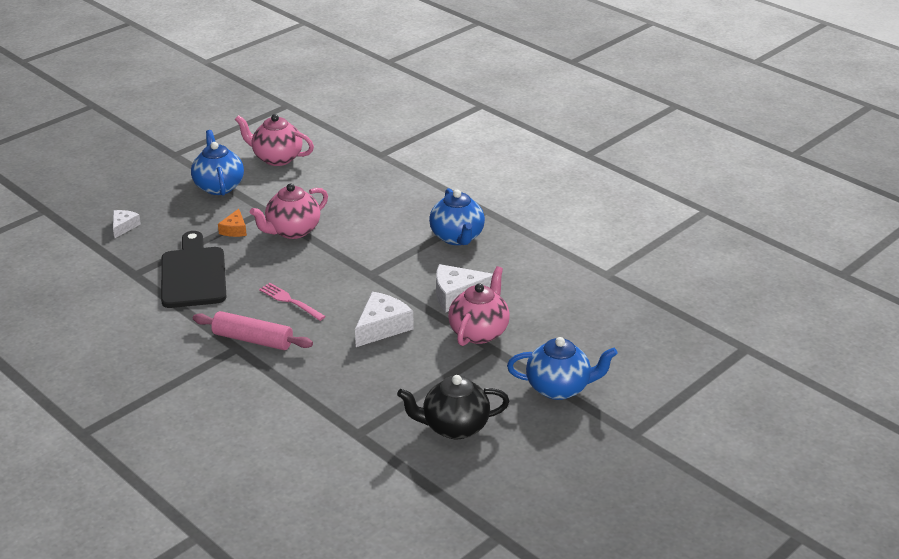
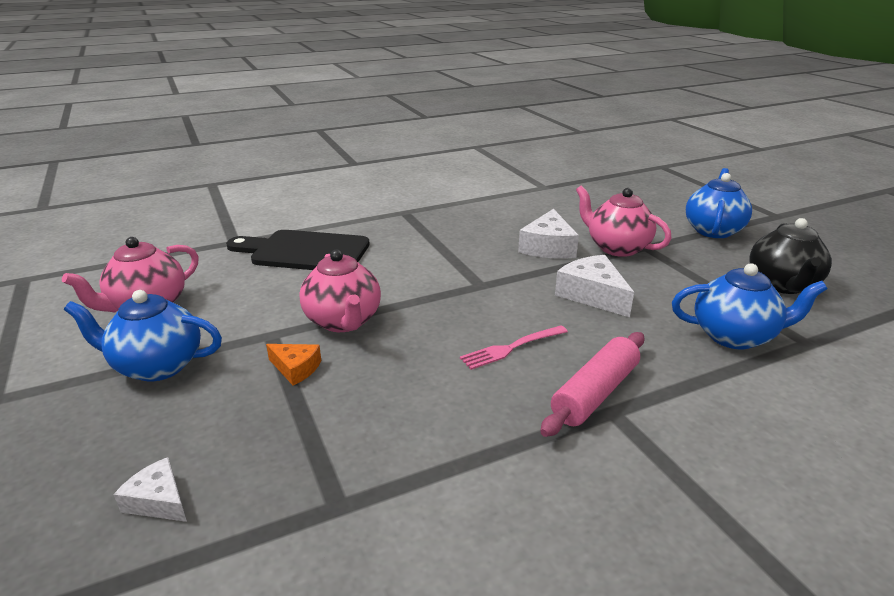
camera: 70 degrees left, 5 degrees down
(193, 274) = (390, 429): black cutting board -> black cutting board (305, 252)
(457, 237) = (442, 231): blue teapot -> blue teapot (734, 336)

